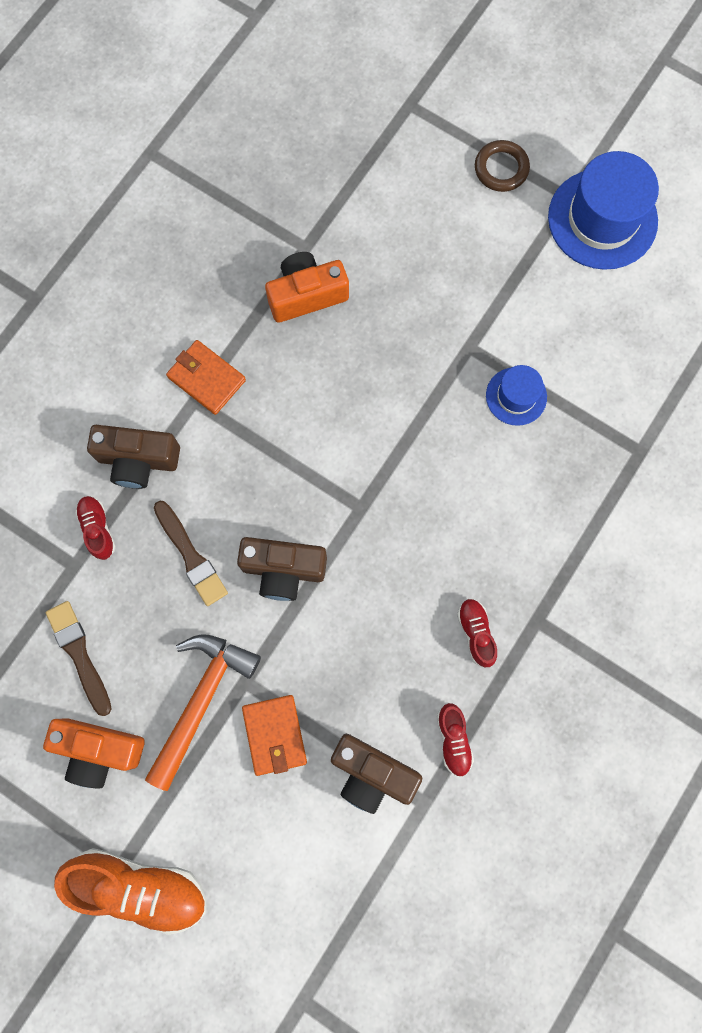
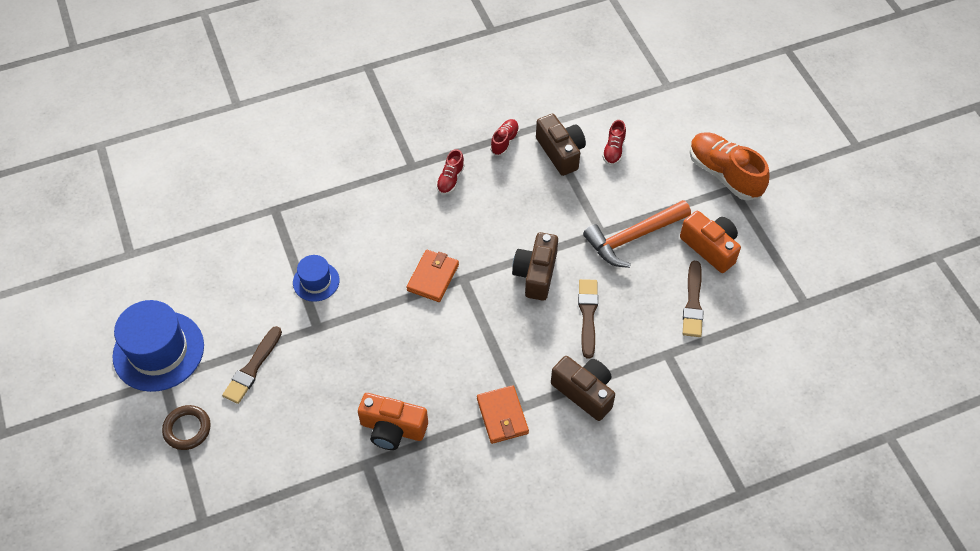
camera: 145 degrees left, 20 degrees down
(98, 529) = (638, 366): red shoe -> red shoe (613, 150)
(274, 735) = (602, 198): orange wallet -> orange wallet (433, 277)
(283, 570) = (536, 274): brown camera -> brown camera turned 120 degrees counterclockwise
(495, 263) = (252, 368): none -> brown brush

